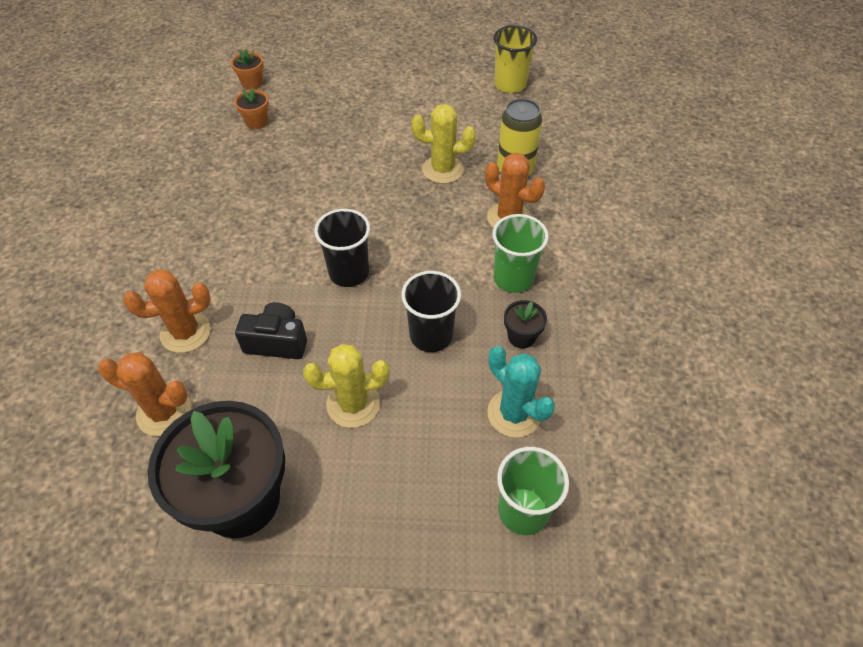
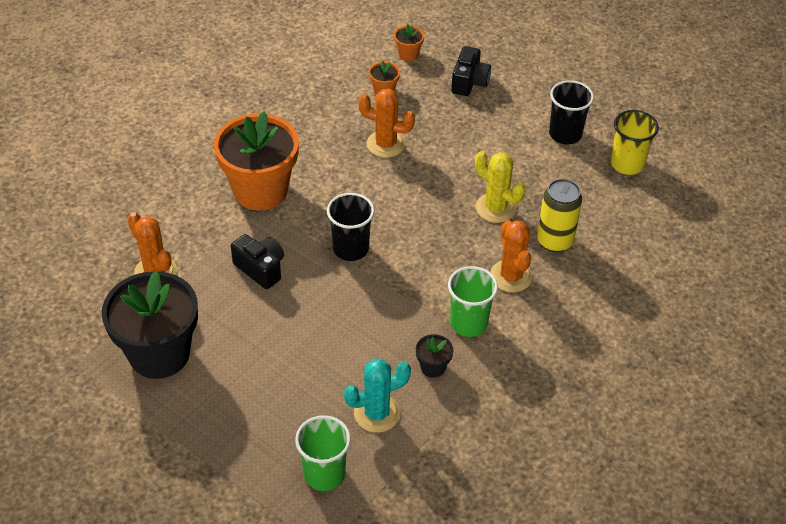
camera: 35 degrees right, 5 degrees down
(185, 332) = (208, 227): orange cactus -> orange cactus (386, 144)
(212, 267) = (260, 190): none -> orange flower pot
(326, 81) = (469, 82): none -> black camera
(353, 404) = (275, 340): yellow cactus -> none
(431, 335) = (368, 327): black cup -> black cup (565, 134)
(514, 413) = (377, 413): turquoise cactus -> turquoise cactus turned 75 degrees clockwise

